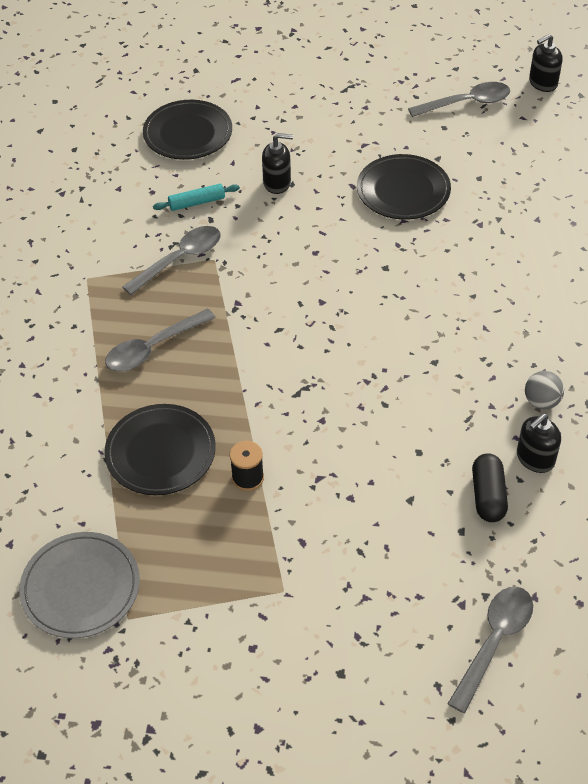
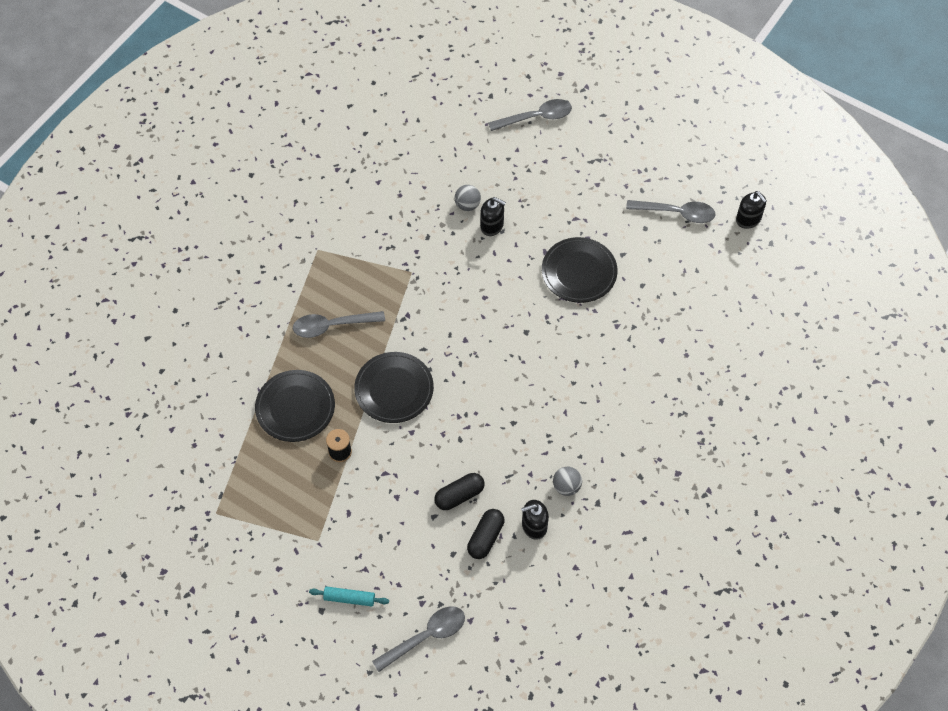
camera: 25 degrees right, 10 degrees up
(80, 587) = (198, 479): grey plate -> none
(180, 259) = (388, 262): grey spoon -> grey spoon (536, 117)
(188, 133) = (452, 153): black plate -> black plate (394, 389)
(197, 202) = (426, 218): turquoise rolling pin -> turquoise rolling pin (349, 598)
(236, 174) = (467, 205): none -> grey ball
(425, 464) = (459, 495): none -> black capsule
(542, 83) = (748, 219): black soap dispenser -> black soap dispenser turned 120 degrees counterclockwise

